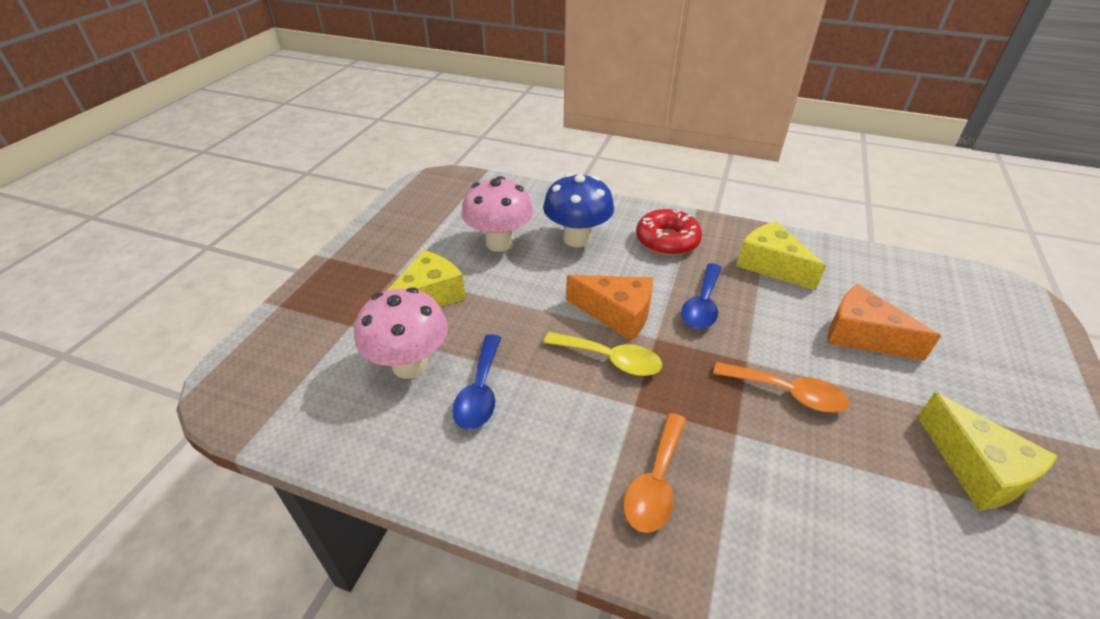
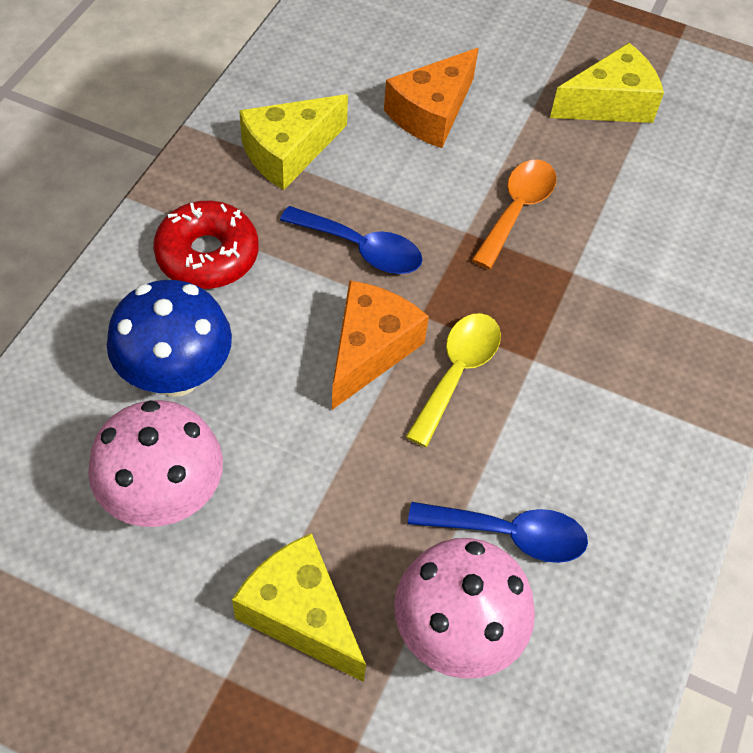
camera: 90 degrees left, 15 degrees up
(655, 482) = (639, 360): orange spoon -> none

